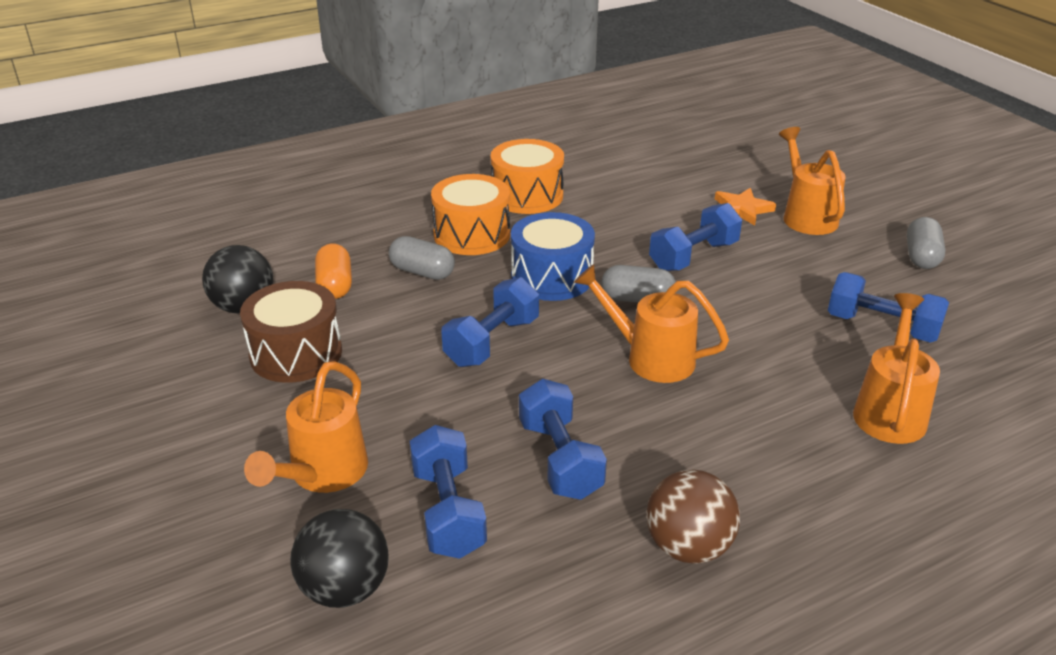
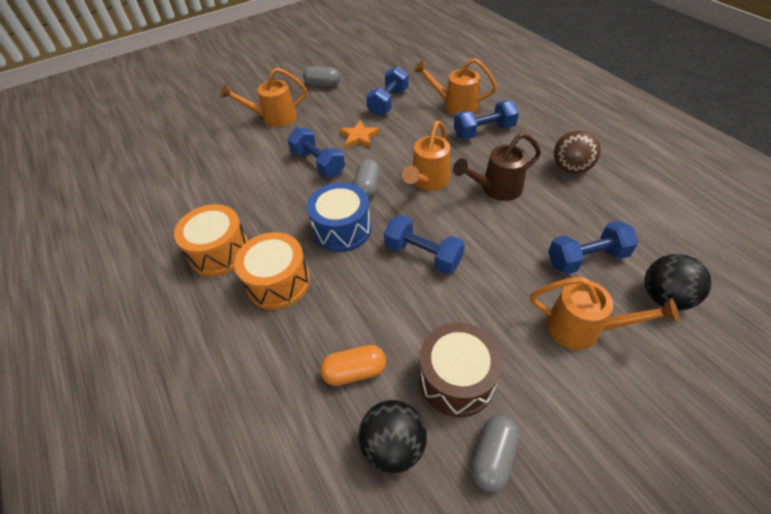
camera: 90 degrees left, 15 degrees up
(422, 272) = (334, 308): grey capsule -> grey capsule (493, 457)
(560, 459) = (527, 215): blue dumbbell -> blue dumbbell (484, 131)
(629, 433) = (496, 189): none -> brown watering can
(742, 209) = (262, 142): orange star -> orange star (359, 137)

